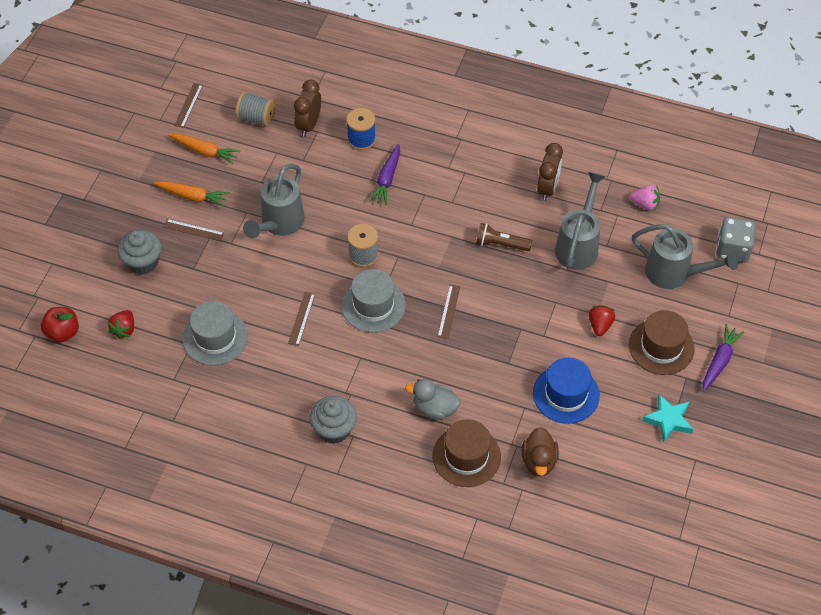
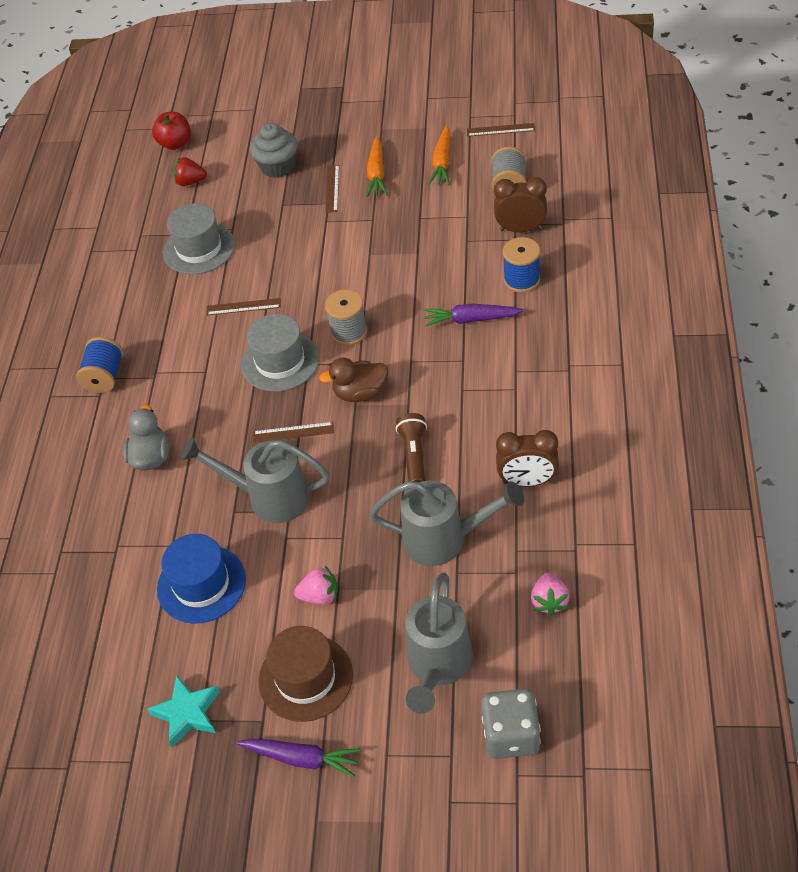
camera: 80 degrees right, 5 degrees down
(279, 224) = (366, 249): grey watering can -> grey watering can (269, 497)
(334, 429) = (105, 377): grey cupcake -> blue spool
(466, 456) = (91, 505): brown hat -> none
(539, 461) = (97, 580): brown duck -> brown duck (360, 393)
(600, 325) = (320, 596): red strawberry -> pink strawberry

